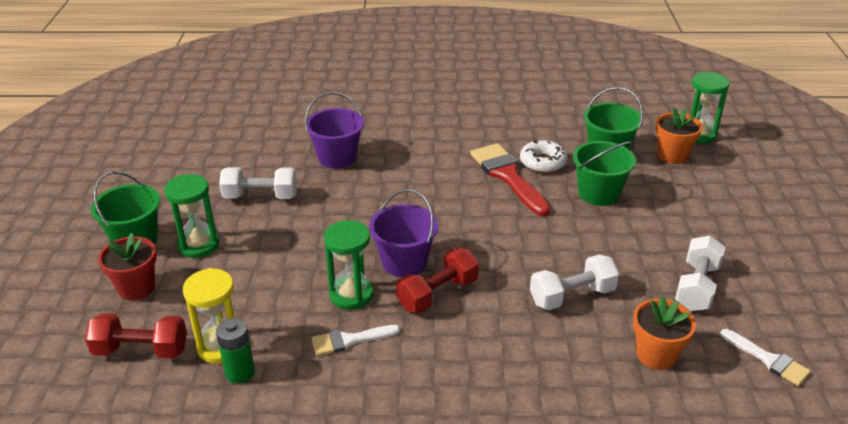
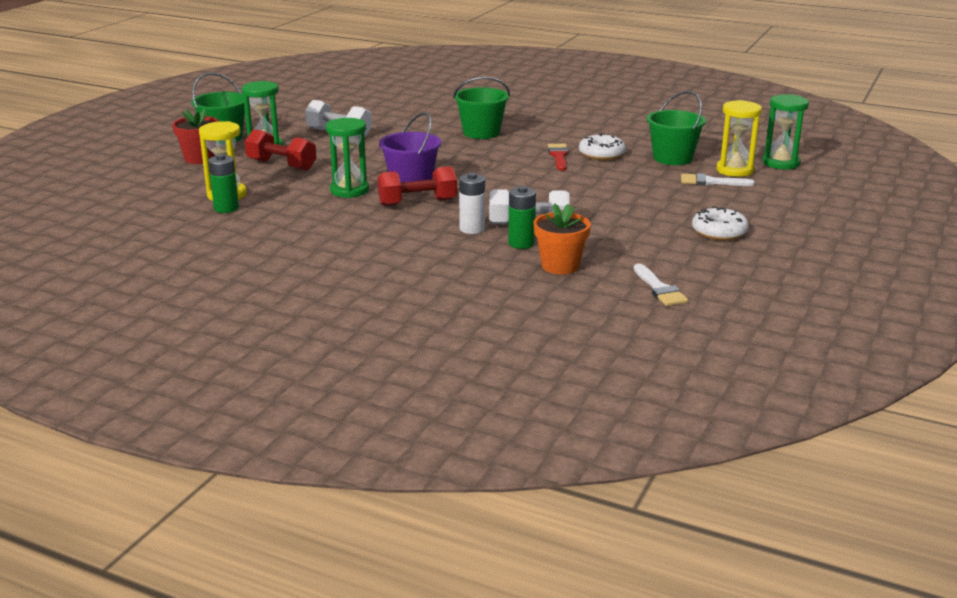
camera: 25 degrees right, 10 degrees down
(141, 350) = (171, 186): red dumbbell -> red dumbbell (281, 165)
(337, 157) = (424, 123): purple bucket -> none
(349, 340) = (321, 210): white brush -> white brush (711, 182)
(508, 176) = (559, 156): red brush -> red brush, size x0.57
(526, 321) = (472, 229): none -> white battery
(591, 330) = (521, 243): none -> green battery
(598, 193) = (630, 178): green bucket -> green bucket (481, 133)
(672, 155) = (735, 170): orange flower pot -> yellow hourglass
(696, 287) = (649, 241): white dumbbell -> none
(739, 252) = (719, 232): none -> white donut

